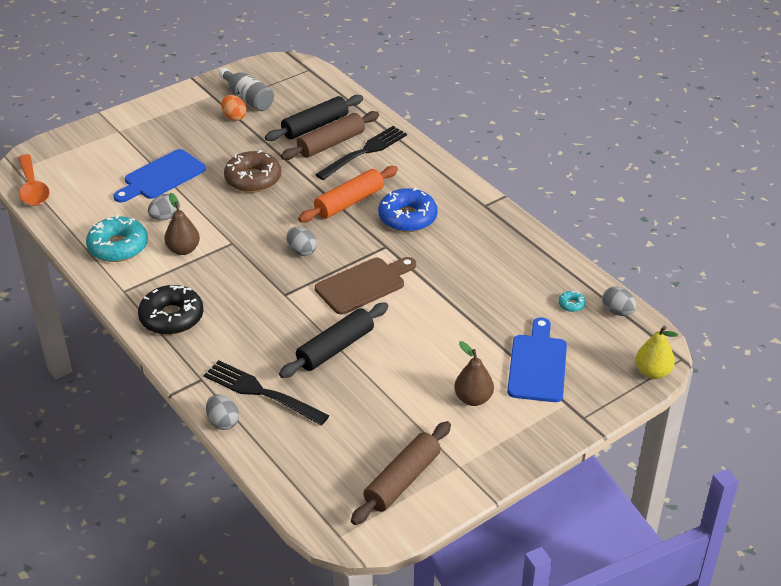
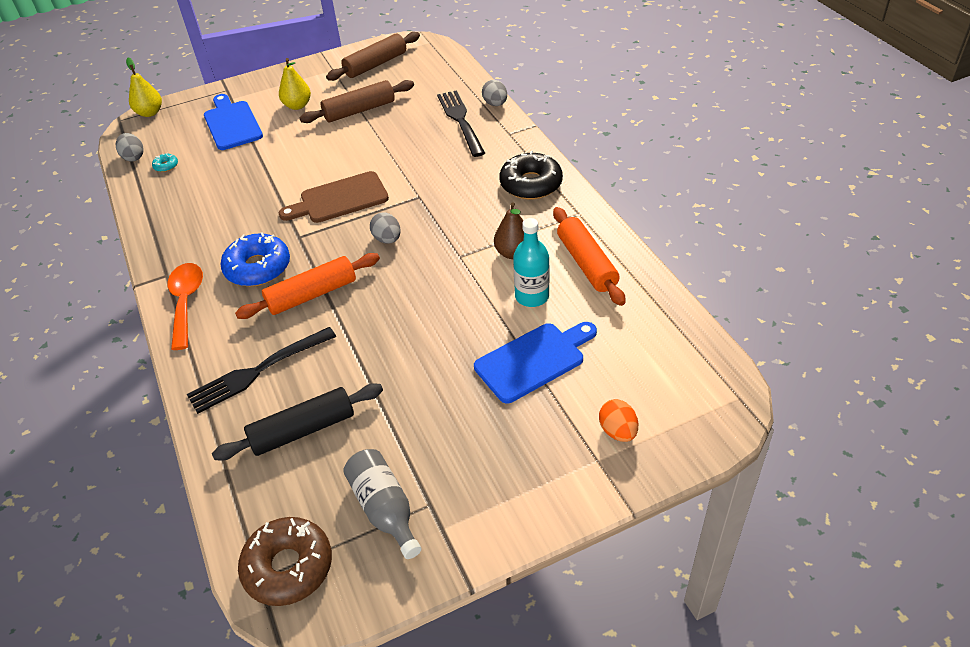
camera: 165 degrees left, 5 degrees up
(33, 188) = (707, 360): orange spoon -> orange spoon (186, 302)
(118, 247) = (587, 263): turquoise donut -> orange rolling pin
(165, 217) = (532, 296): grey egg -> turquoise bottle
(234, 117) = (415, 467): orange egg -> orange egg (618, 431)
(253, 179) = (415, 342): brown donut -> brown donut (288, 567)
(261, 392) = (460, 121): black fork -> black fork turned 150 degrees counterclockwise
(331, 143) = (294, 392): brown rolling pin -> brown rolling pin (359, 110)
(335, 348) = (388, 147): black rolling pin -> none
(473, 399) = (297, 105): brown pear -> yellow pear
(537, 365) = (232, 124): blue cutting board -> blue cutting board turned 135 degrees clockwise

